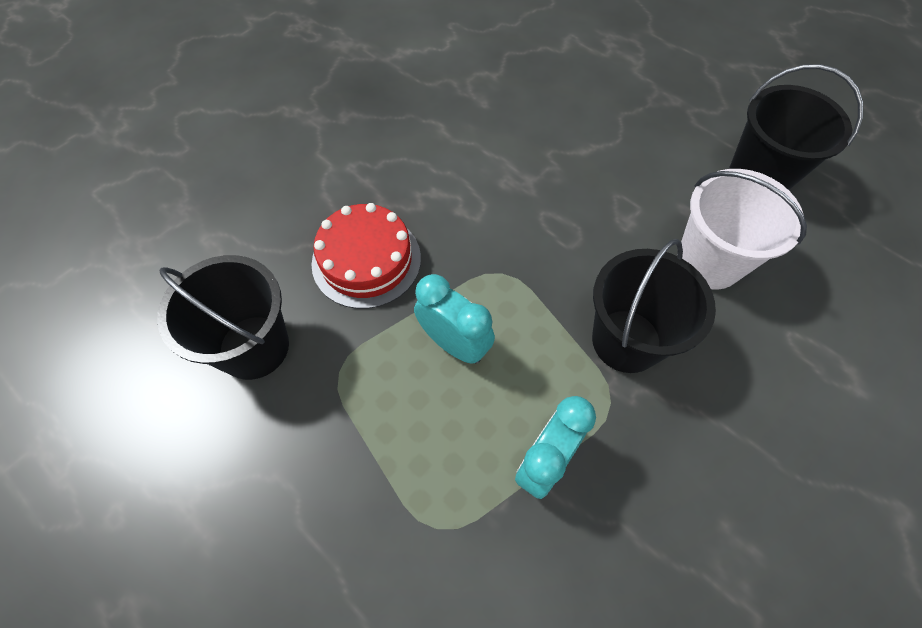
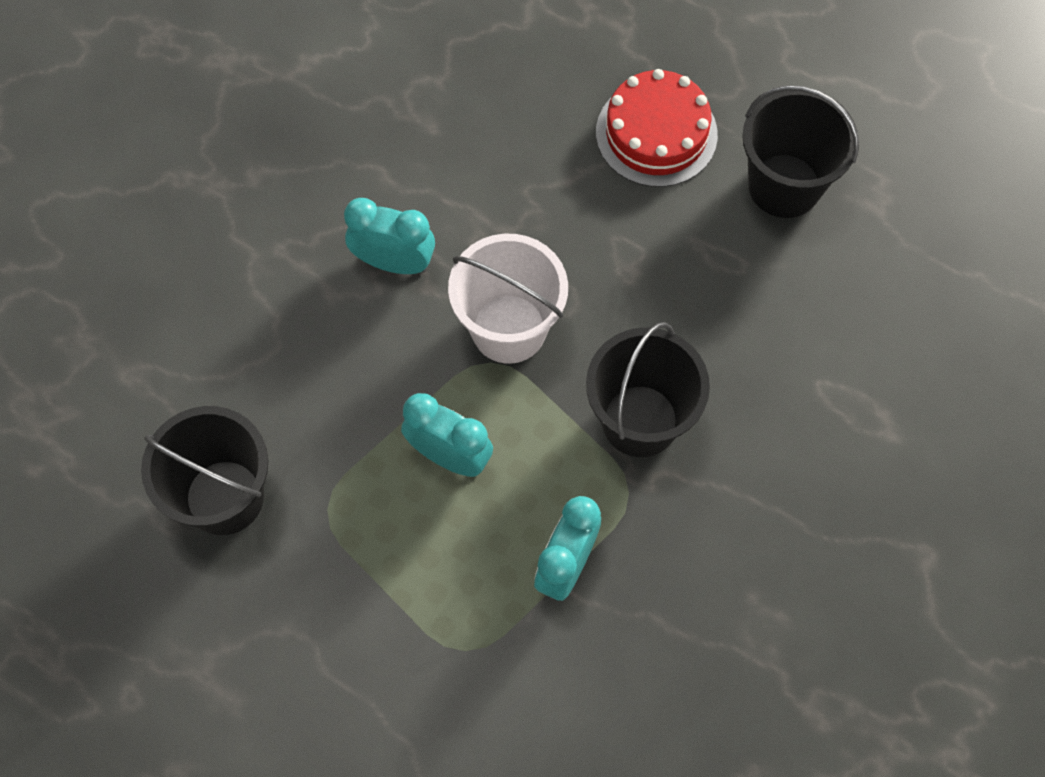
camera: 10 degrees left, 5 degrees up
(366, 260) = (328, 372): red cake -> red cake (656, 133)
(437, 188) = (394, 262): none -> turquoise clock
(709, 261) = (728, 309): white bucket -> white bucket (509, 329)

